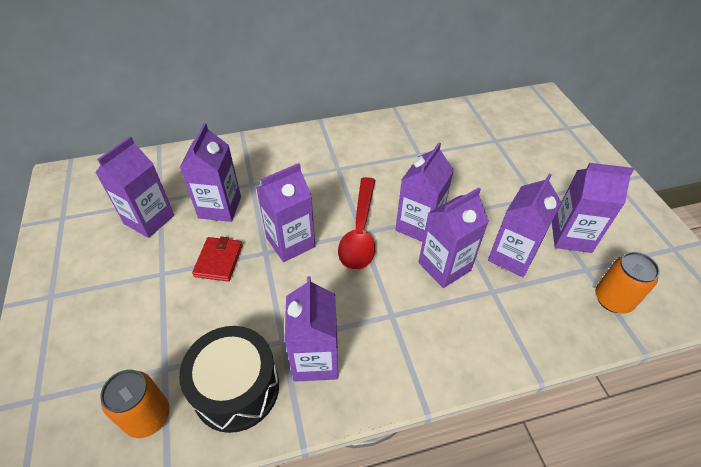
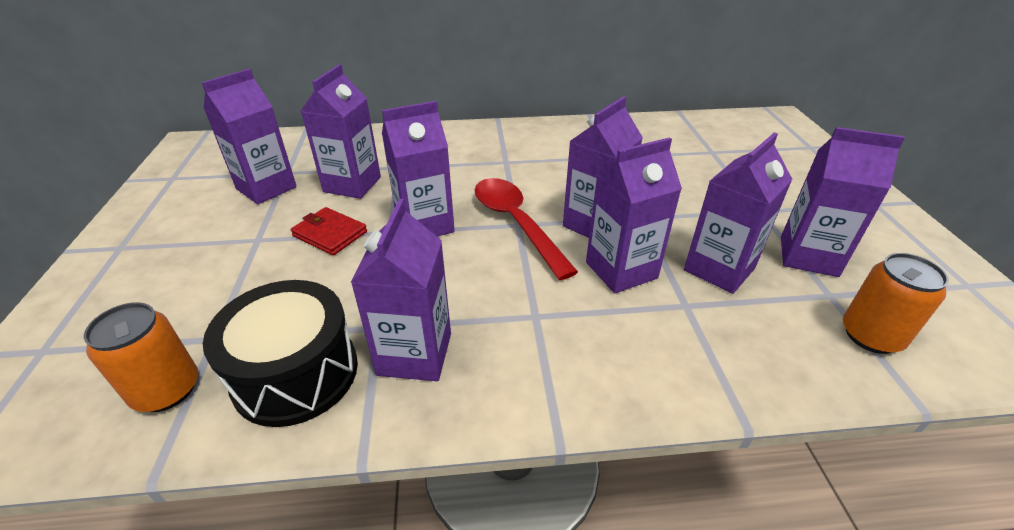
camera: 10 degrees right, 10 degrees down
(218, 260) = (330, 234): red wallet -> red wallet turned 75 degrees counterclockwise
(360, 232) = (516, 223): red spoon -> red spoon turned 135 degrees clockwise

